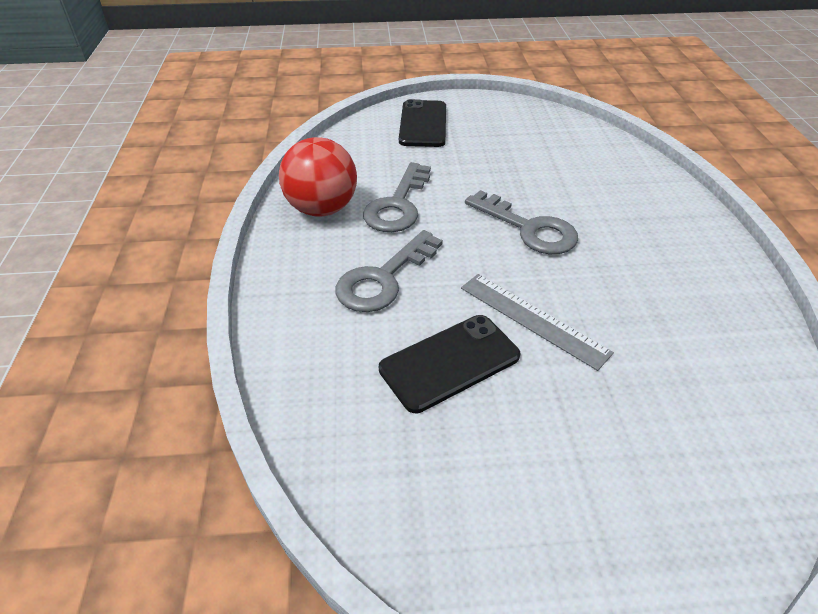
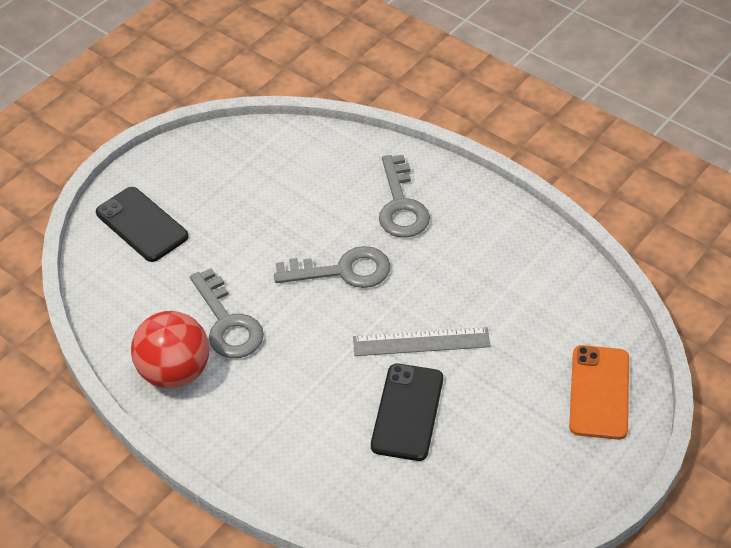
camera: 45 degrees left, 5 degrees up
(383, 278) = (297, 390): grey key -> grey key (401, 205)
(683, 511) = (599, 392): none -> orange phone

